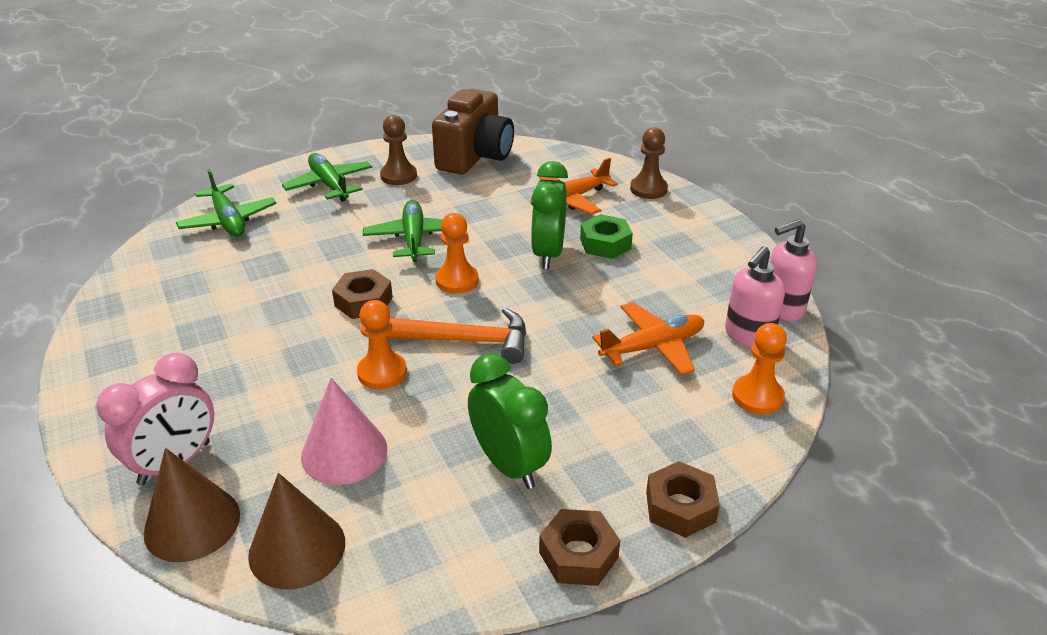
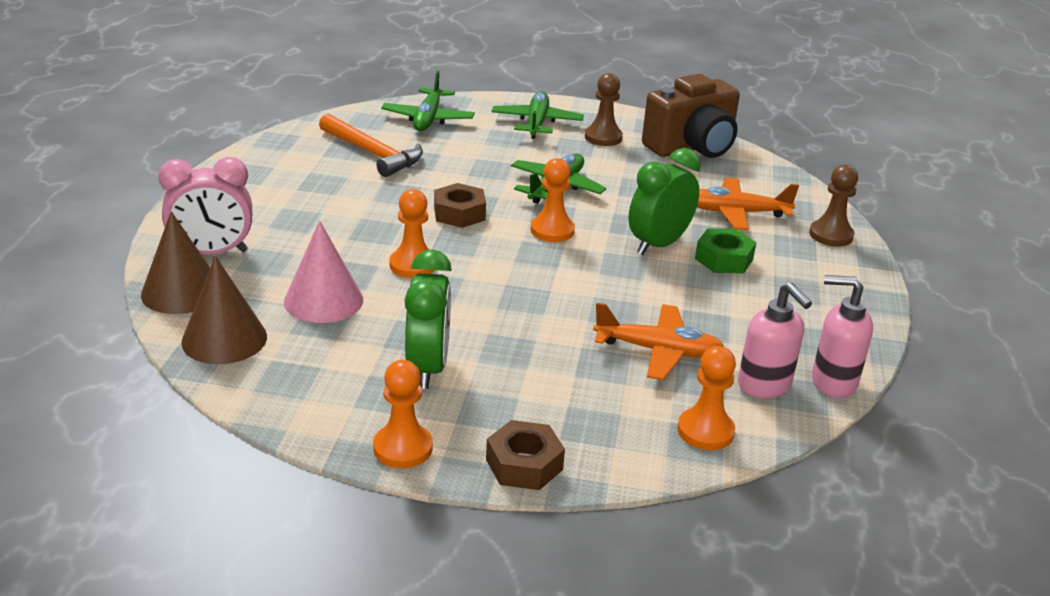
camera: 35 degrees right, 5 degrees down
(463, 340) = (502, 273): orange hammer -> orange hammer (372, 153)
(578, 555) = (403, 448): brown nut -> orange pawn
(748, 336) = (764, 385): pink soap dispenser -> pink soap dispenser turned 105 degrees counterclockwise

